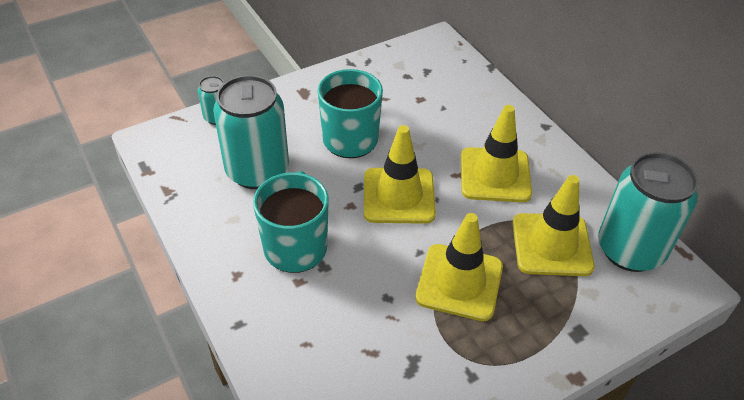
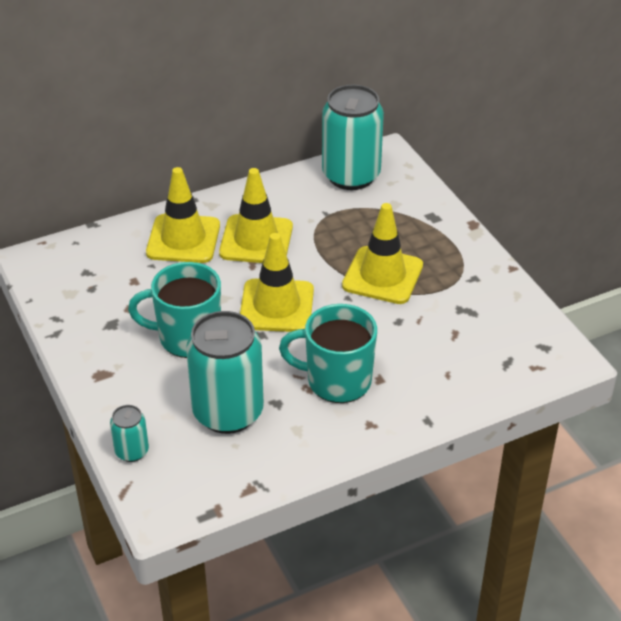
camera: 85 degrees left, 5 degrees down
(552, 245) = (343, 217): yellow traffic cone -> yellow traffic cone (183, 239)

